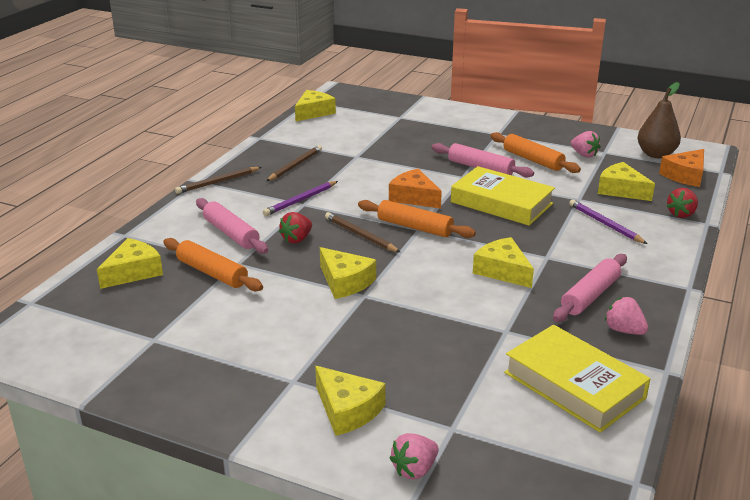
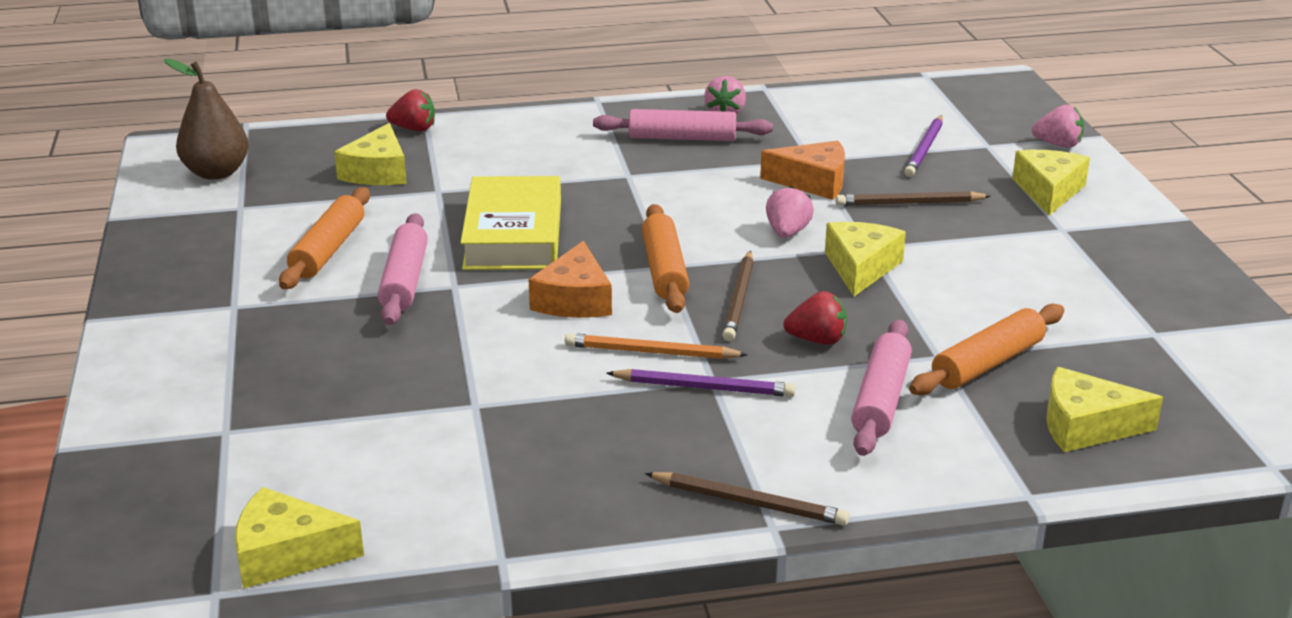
camera: 125 degrees left, 0 degrees up
(212, 273) = (988, 363): orange rolling pin -> orange rolling pin turned 45 degrees clockwise
(295, 166) = (586, 451): brown pencil -> brown pencil (909, 203)
(344, 199) = (651, 352): none -> orange pencil
(502, 271) = (696, 189): yellow cheese -> none
(574, 385) = (846, 115): yellow book -> none
(584, 155) = (267, 219): pink strawberry -> pink strawberry (787, 233)
(605, 224) = (497, 162): purple pencil -> purple pencil (924, 149)
(685, 175) = (281, 144): orange cheese -> orange cheese (813, 182)

